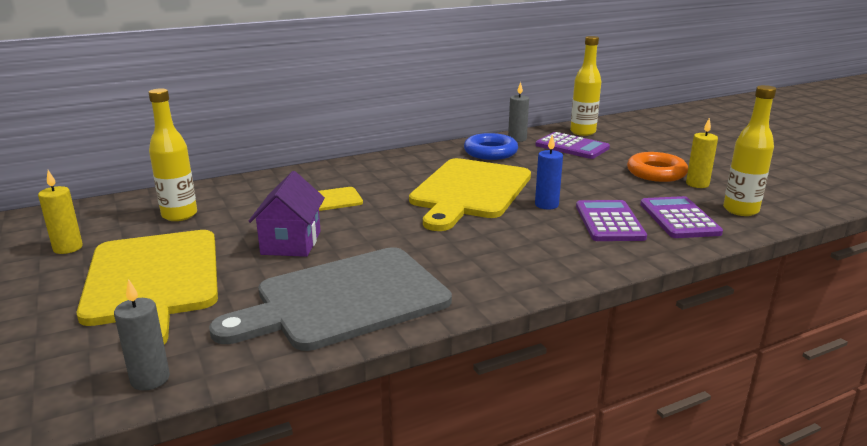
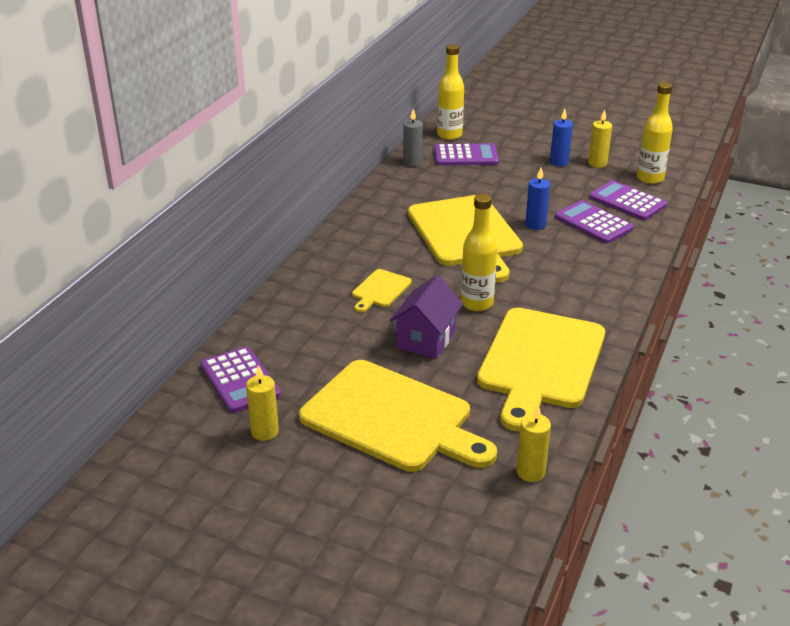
camera: 40 degrees left, 10 degrees up
(127, 213) = (240, 380): none -> purple calculator
(150, 379) = (530, 472): grey candle -> yellow candle
(179, 215) = (289, 360): yellow bottle -> yellow bottle (477, 303)
(291, 243) = (426, 339): purple house -> purple house turned 60 degrees clockwise
(344, 300) = (540, 362): grey cutting board -> yellow cutting board
(490, 152) = (416, 186): blue ring -> none
(656, 173) = (559, 162): orange ring -> blue candle

